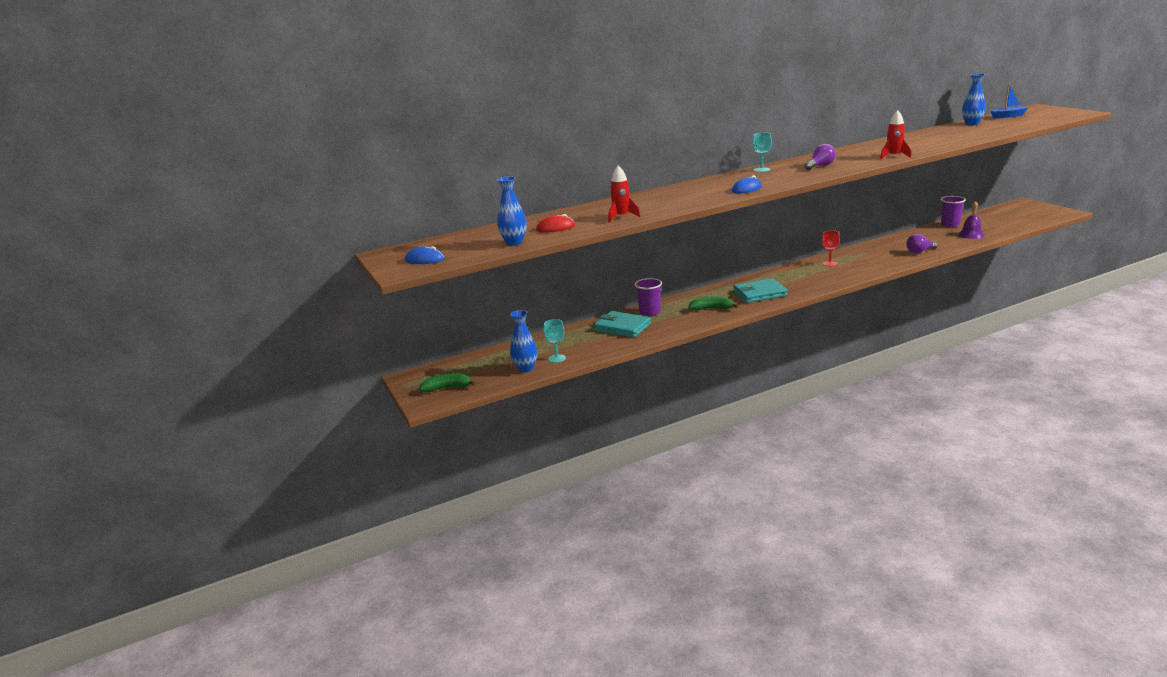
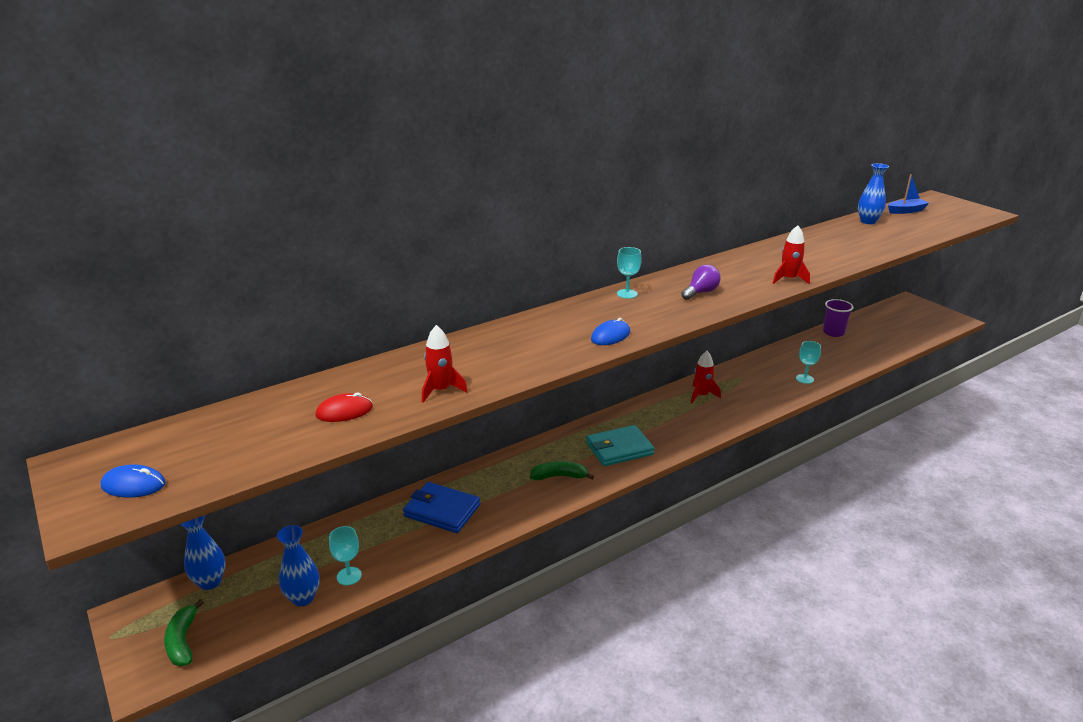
camera: 10 degrees left, 5 degrees up
(447, 388) = (183, 641): green banana -> green banana turned 90 degrees counterclockwise
(514, 242) = (279, 446): blue vase -> blue vase (210, 582)
(622, 327) = (442, 510): turquoise wallet -> blue wallet
(649, 312) = (479, 480): purple cup -> none
(829, 264) = (701, 395): red goblet -> red rocket
(919, 251) = (804, 379): purple light bulb -> turquoise goblet
(971, 234) = (859, 352): purple bell -> none

